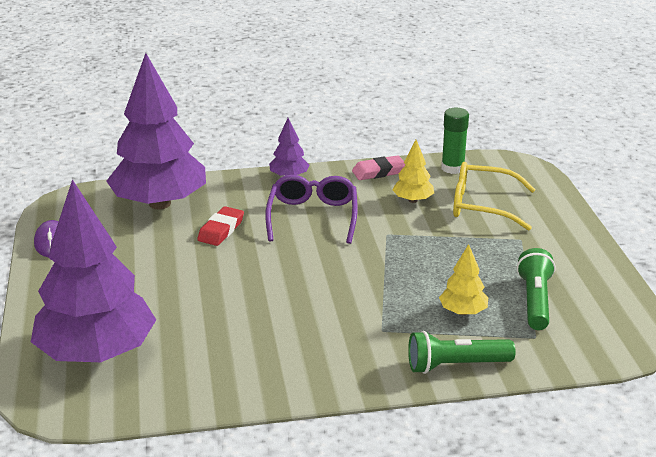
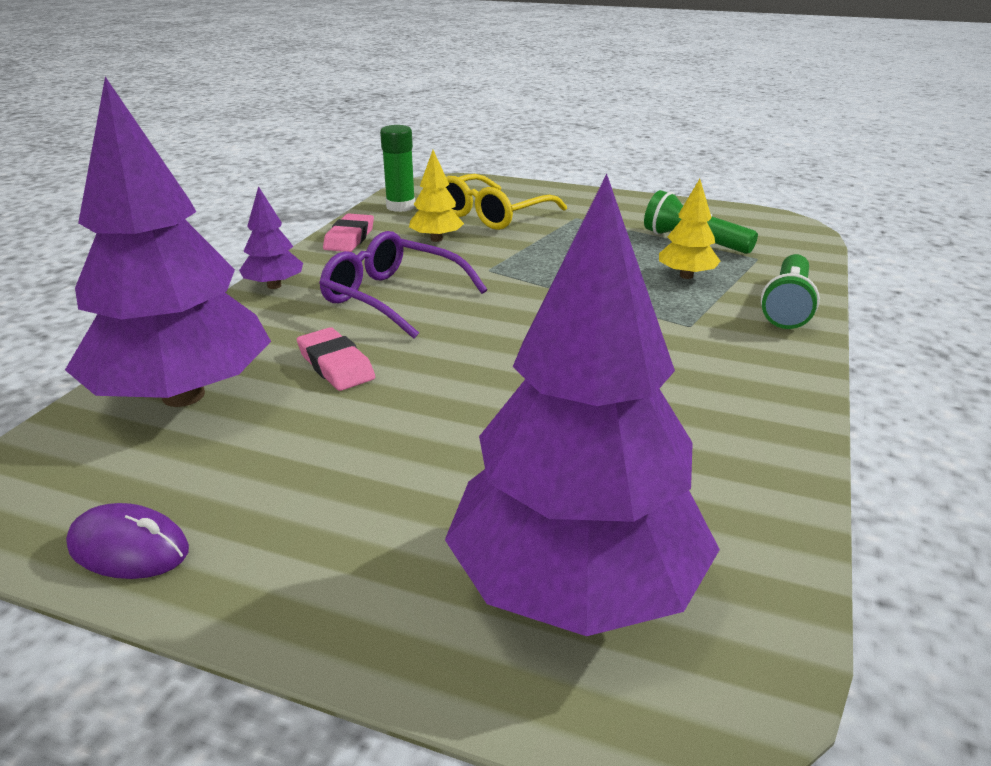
camera: 60 degrees left, 0 degrees up
(221, 230) = (336, 365): red eraser -> pink eraser

